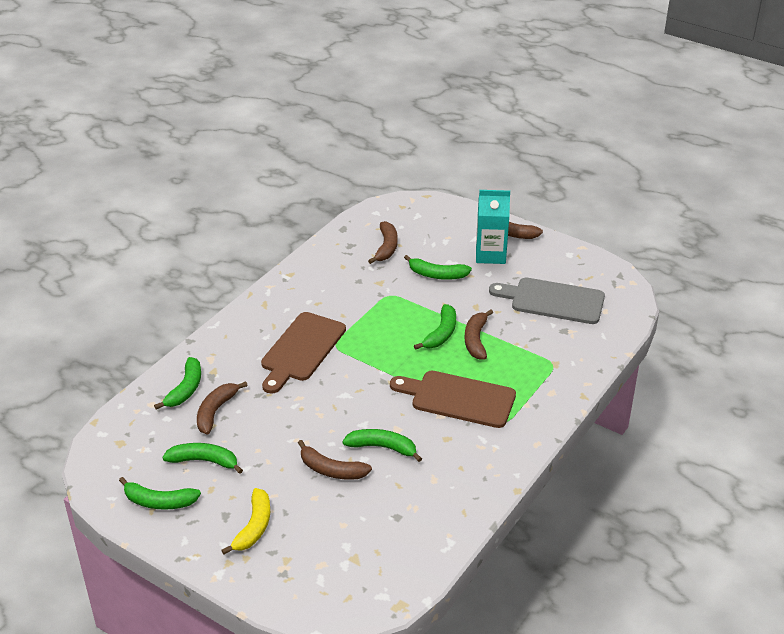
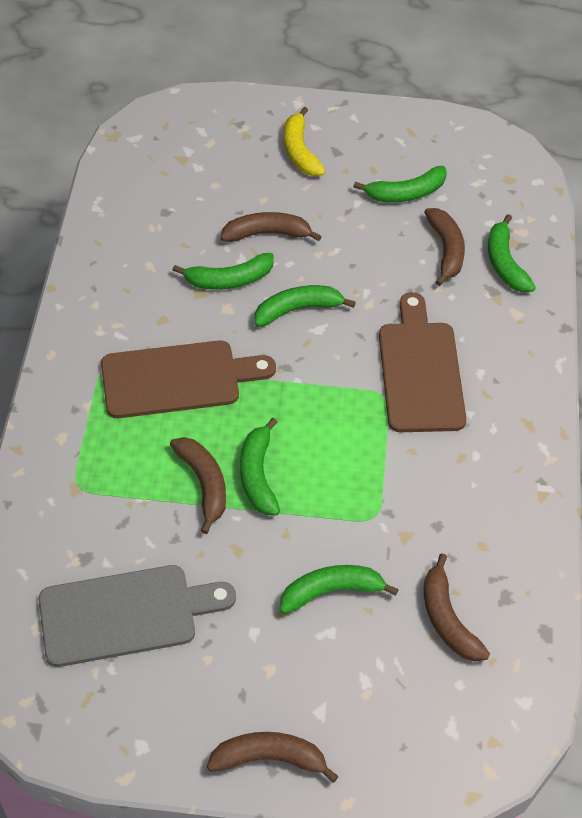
camera: 150 degrees right, 15 degrees up
(159, 501) = (411, 140): green banana -> green banana (297, 310)
(490, 255) = (273, 680): turquoise carton -> none

